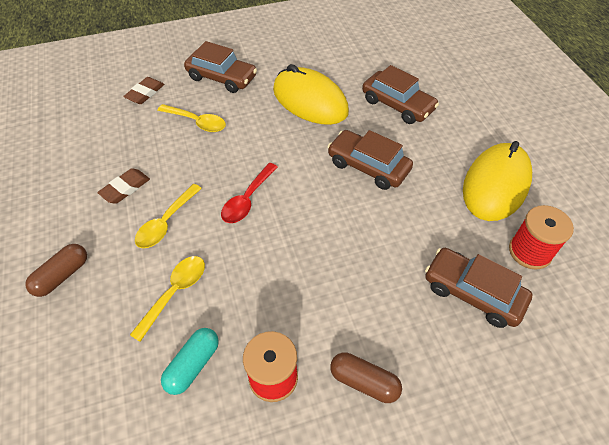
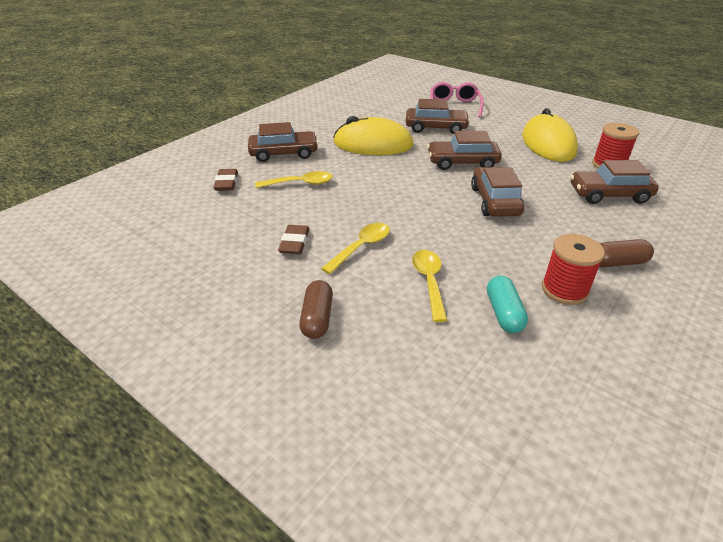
camera: 35 degrees left, 15 degrees down
(166, 222) = (361, 247): yellow spoon -> yellow spoon turned 135 degrees counterclockwise
(247, 199) = (405, 209): red spoon -> none
(339, 234) = (494, 201): none -> brown car
(455, 80) = (454, 106): none -> pink glasses

